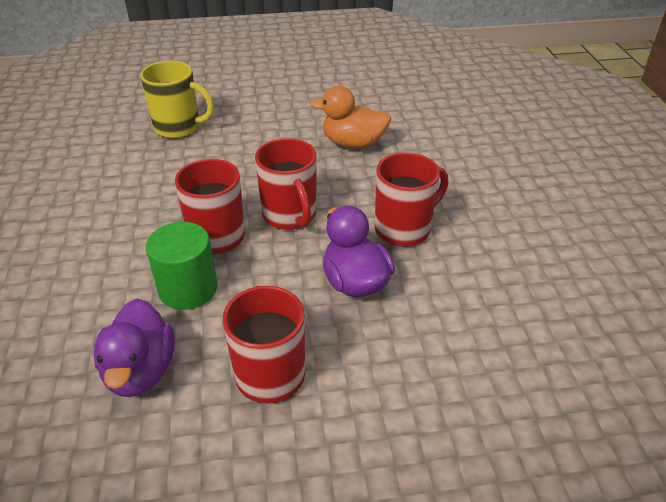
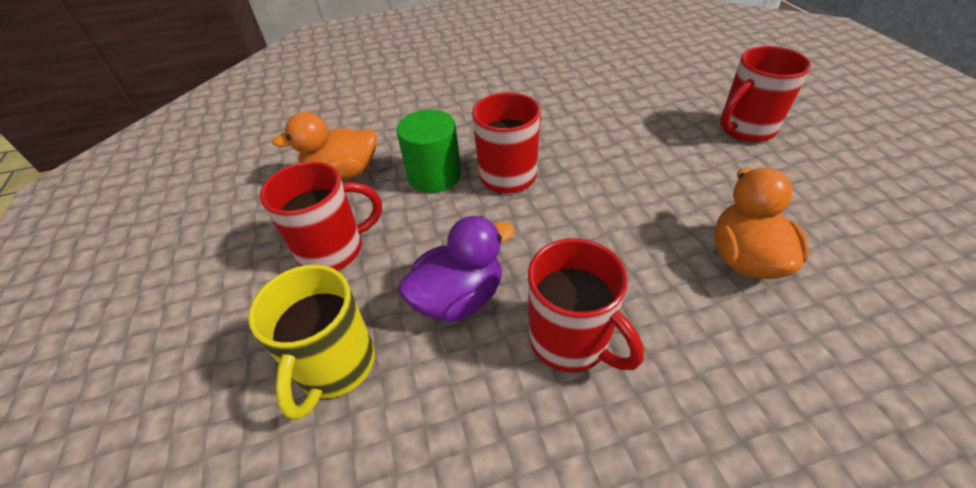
camera: 85 degrees right, 5 degrees up
(141, 371) = (343, 174): purple duck -> orange duck
(179, 127) = (676, 109): yellow mug -> yellow mug (335, 366)
(290, 216) = (559, 222): red mug -> red mug (745, 129)

